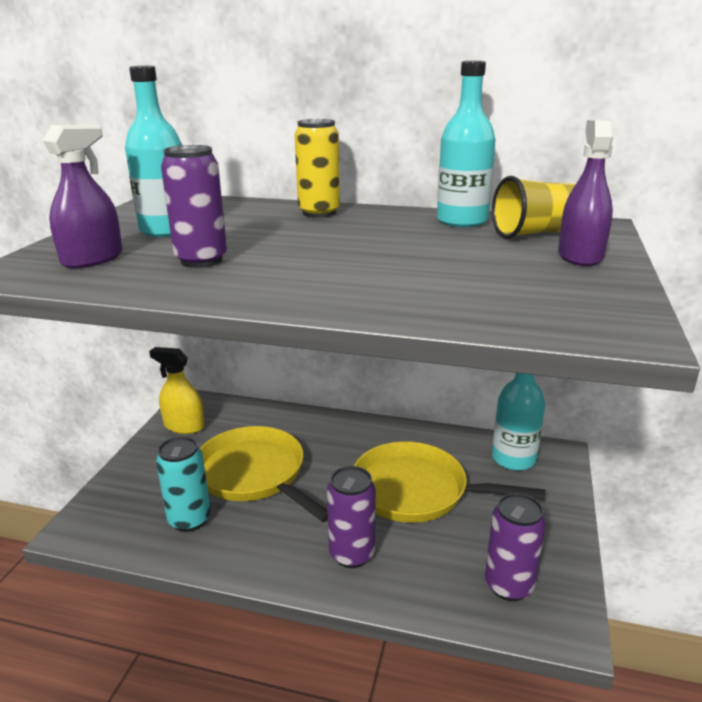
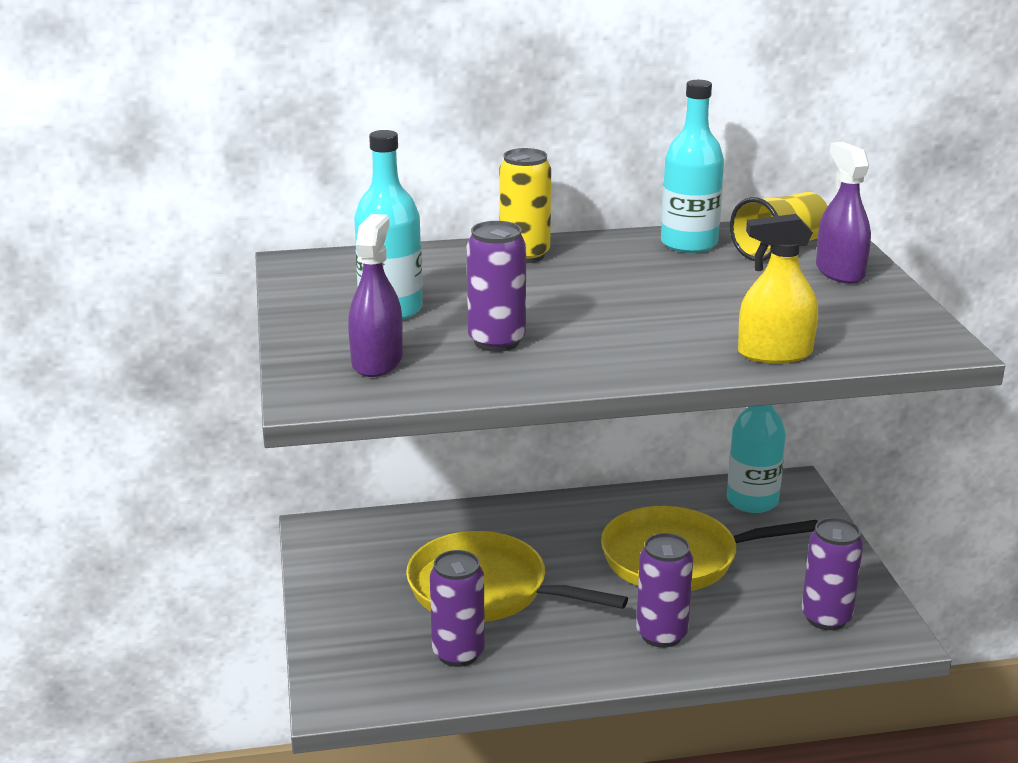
camera: 25 degrees left, 0 degrees up
(184, 426) = (340, 560): yellow spray bottle -> yellow spray bottle (774, 353)
(189, 520) = (458, 653): turquoise can -> purple can

